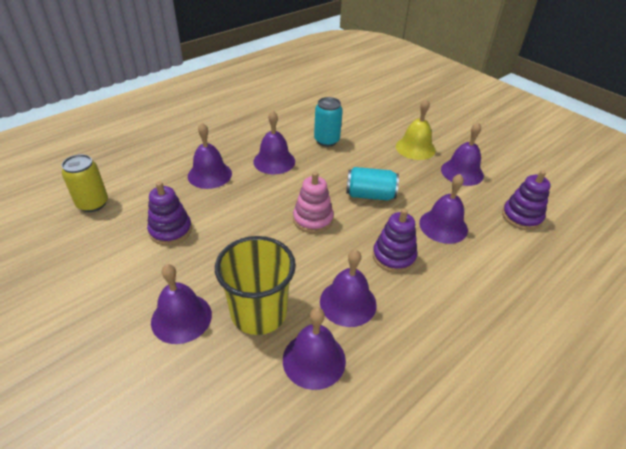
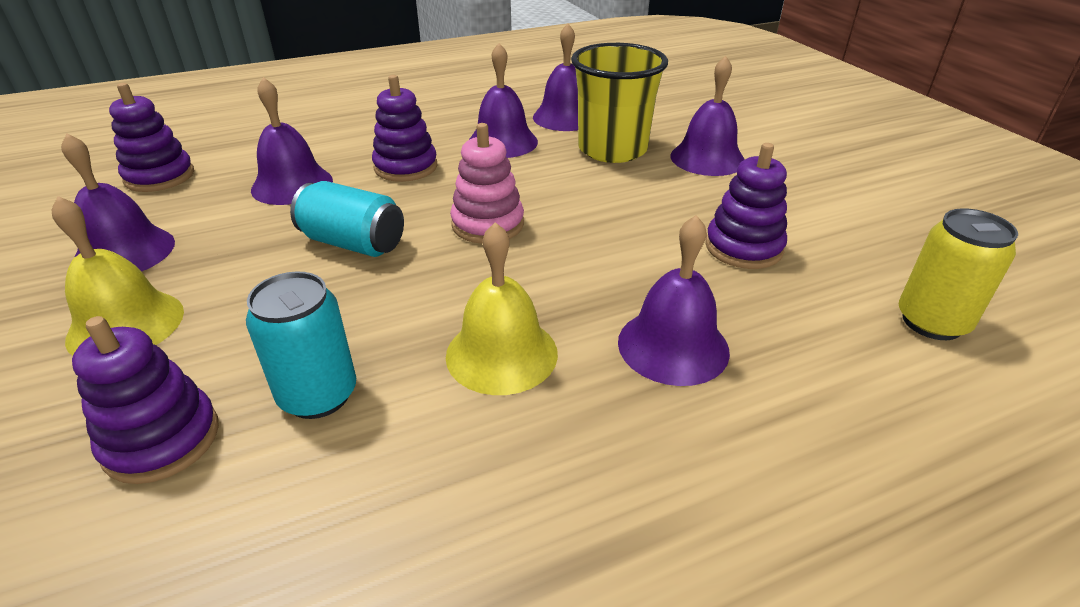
camera: 160 degrees left, 5 degrees down
(274, 161) = (501, 354): purple bell -> yellow bell
(359, 125) = (162, 440): none -> purple stacking toy

